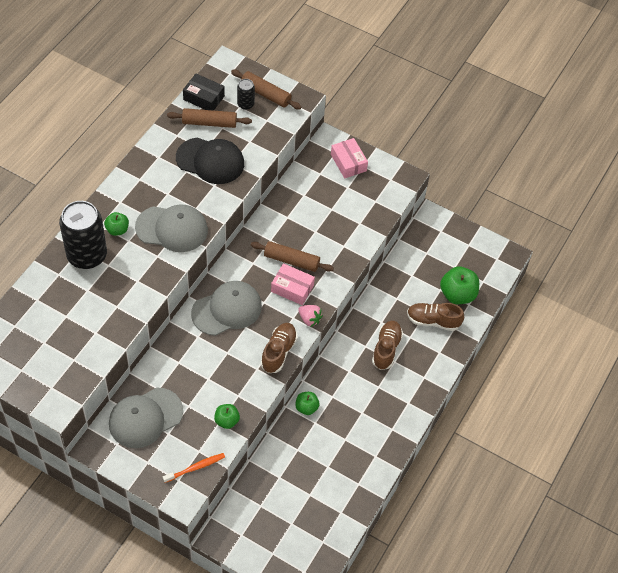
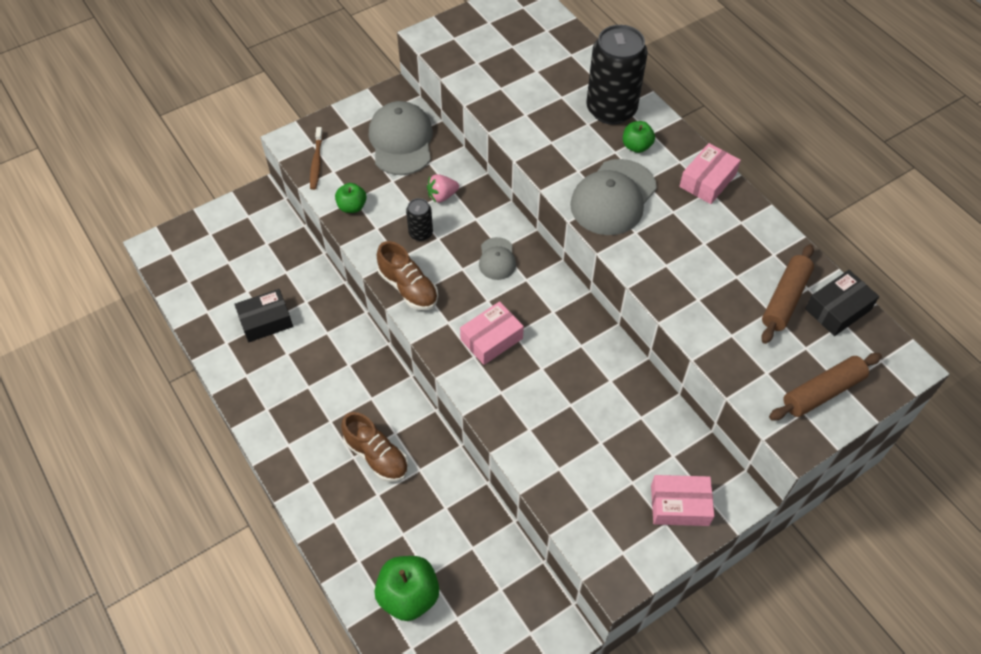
camera: 120 degrees right, 0 degrees up
(131, 182) = (707, 181): none -> pink box
(195, 468) = (316, 162): orange toothbrush -> brown toothbrush
(210, 161) = (711, 275): black cap -> none
(227, 309) = (497, 259): grey cap -> grey cap, size x0.53
(245, 104) = (808, 357): black can -> black can (420, 233)
(291, 261) = (535, 355): brown rolling pin -> none
(306, 407) = (351, 332): green apple -> none
(309, 319) = (435, 339): pink strawberry -> pink strawberry (442, 196)
(327, 467) = (266, 321): none -> black box
(433, 321) = (385, 537): brown shoe -> none

